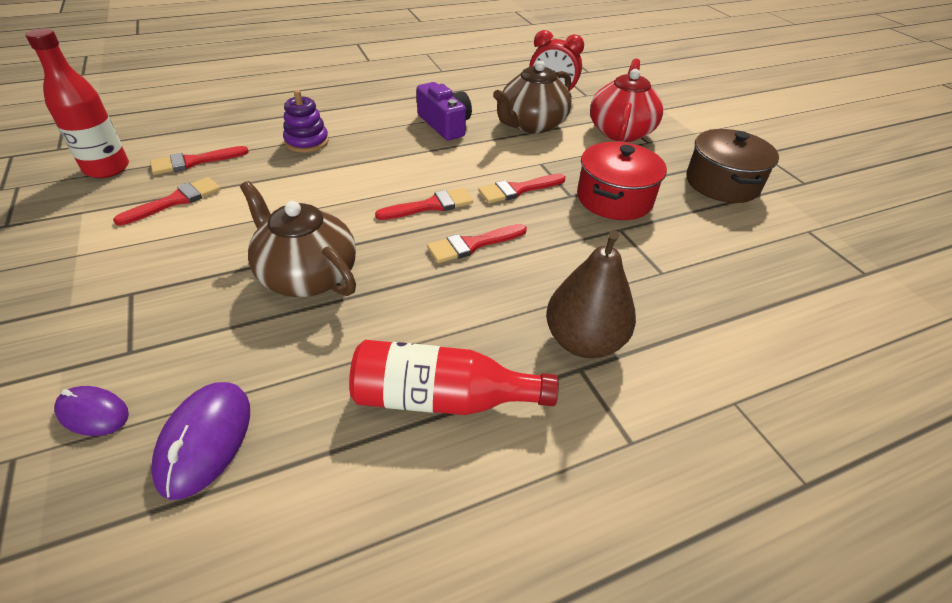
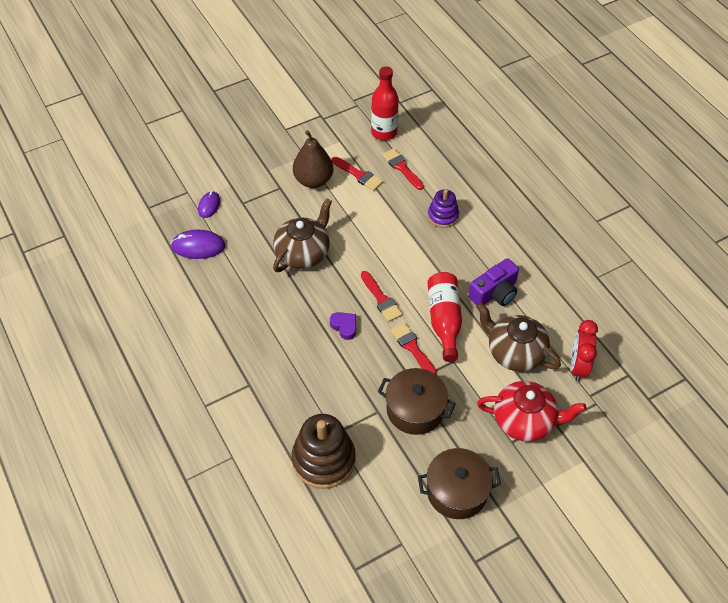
camera: 85 degrees right, 10 degrees up
(442, 398) = (225, 326): red bottle -> red bottle (444, 320)
(472, 244) = (344, 326): red brush -> purple heart
(583, 341) = (269, 386): brown pear -> brown pear (313, 180)
(614, 199) = (415, 410): red pot -> brown pot
(709, 287) = (323, 460): none -> brown stacking toy

